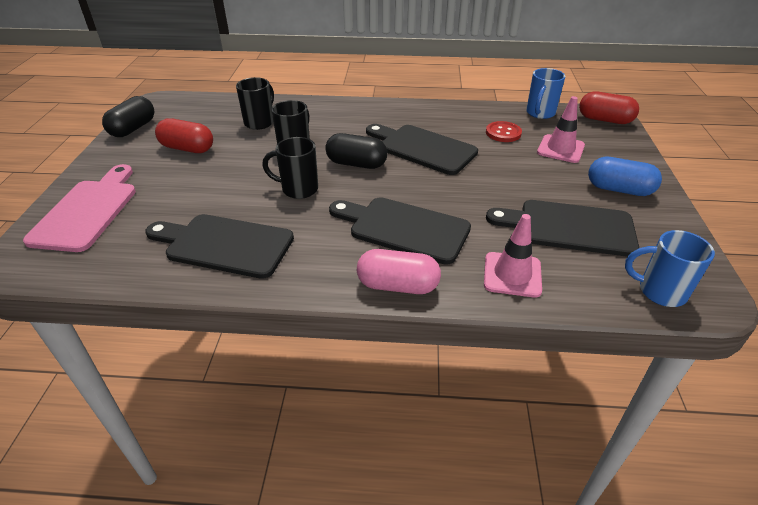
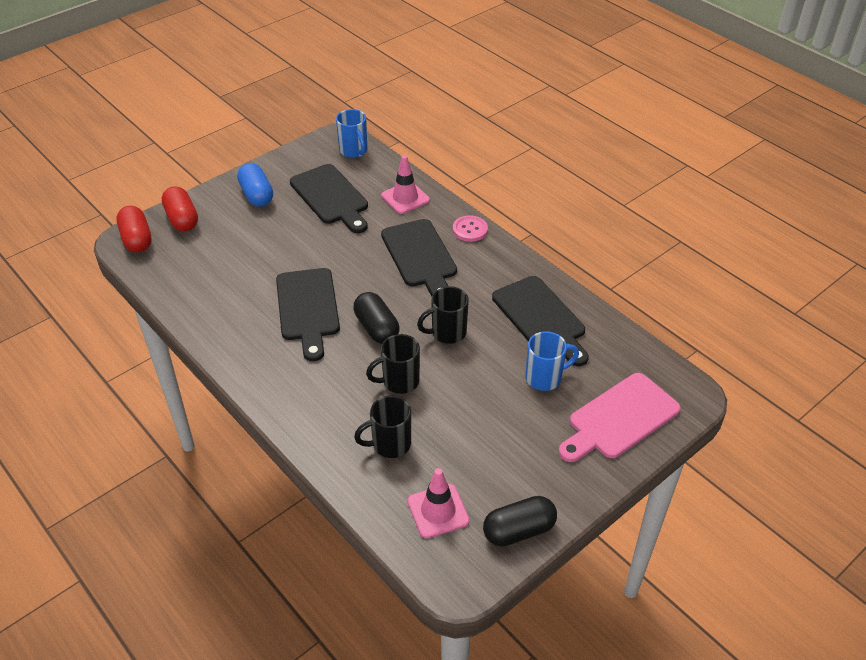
camera: 135 degrees left, 5 degrees up
(187, 148) = (489, 450): red capsule -> red capsule (182, 219)
(298, 189) = (447, 333): black mug -> black mug turned 105 degrees clockwise
(398, 285) = (470, 230): pink capsule -> pink button
(503, 133) = (227, 280): red button -> none
(540, 113) = (161, 278): blue mug -> blue mug (545, 378)
(560, 149) = (222, 240): pink traffic cone -> pink traffic cone (438, 511)

